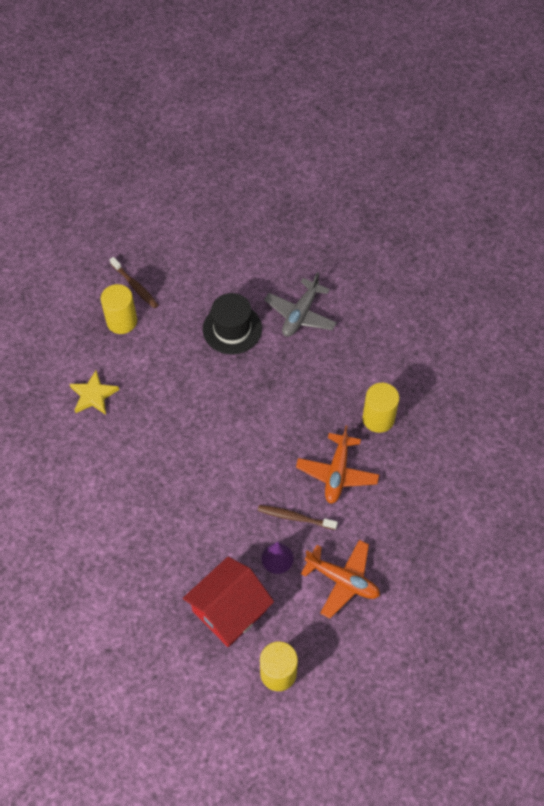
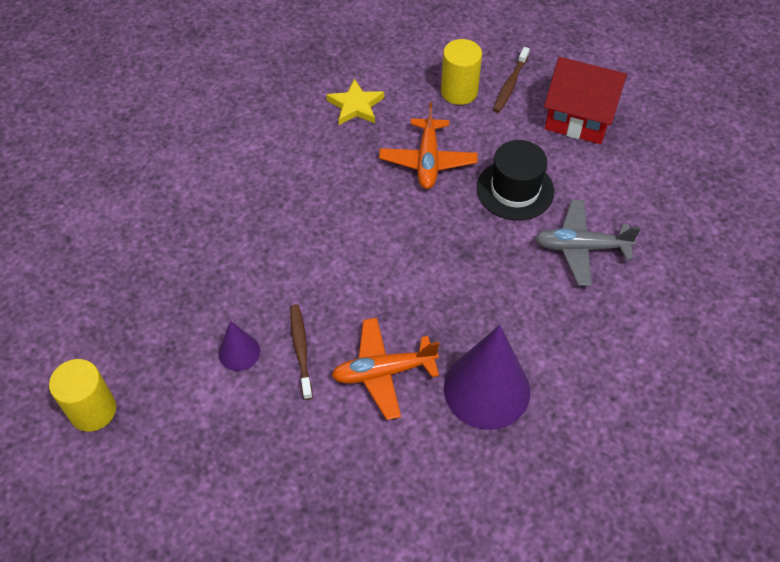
camera: 65 degrees right, 5 degrees down
(229, 610) = (153, 330): red house -> red house (579, 117)
(342, 580) = (239, 434): orange plane -> orange plane (428, 161)
(378, 418) = (486, 389): yellow cylinder -> purple cone

